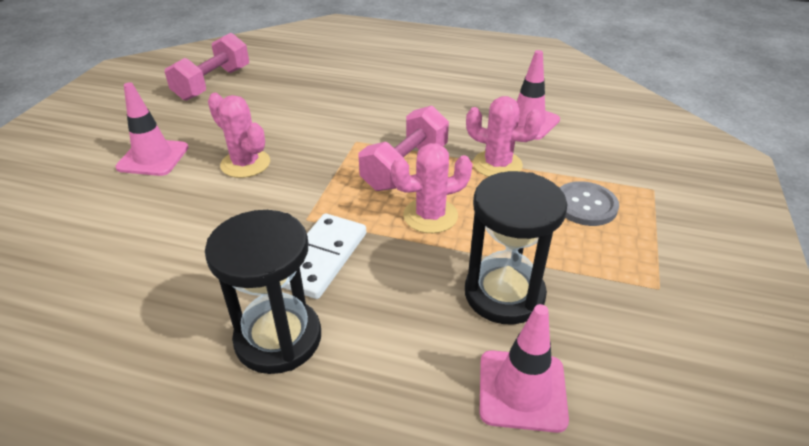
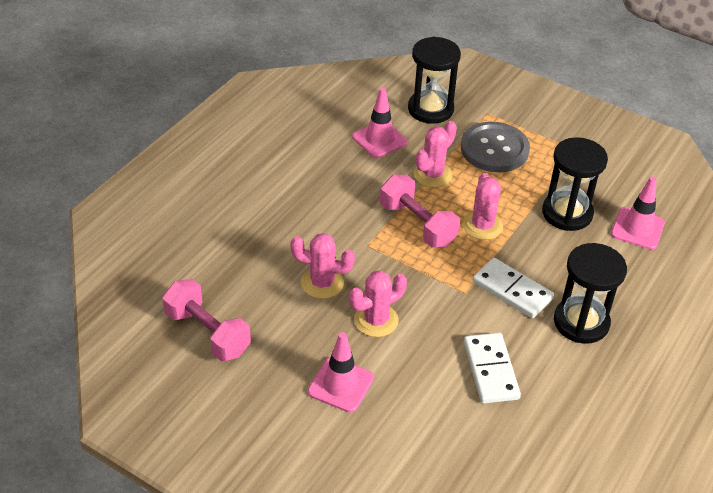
camera: 75 degrees left, 5 degrees up
(177, 258) = (490, 370): none -> white domino
(290, 125) = (322, 283): none -> pink cactus
(585, 205) = (494, 149): grey button -> grey button, size x1.55
(613, 145) = (430, 109): none -> black hourglass

